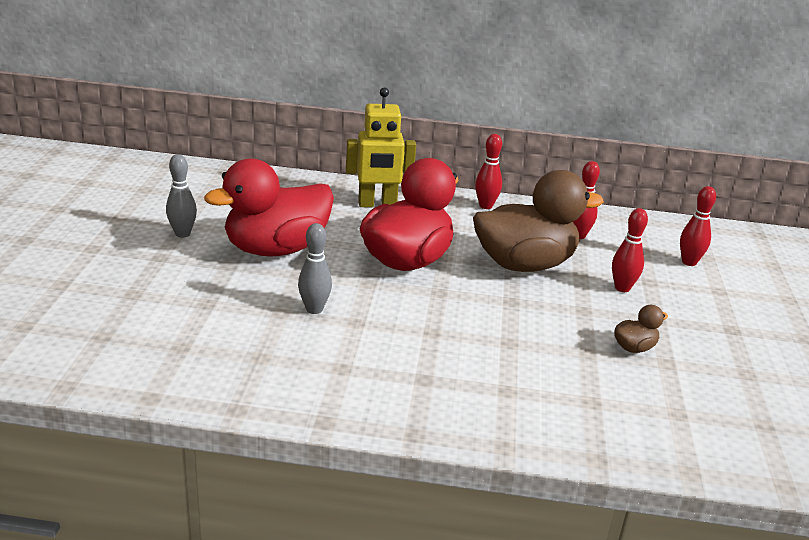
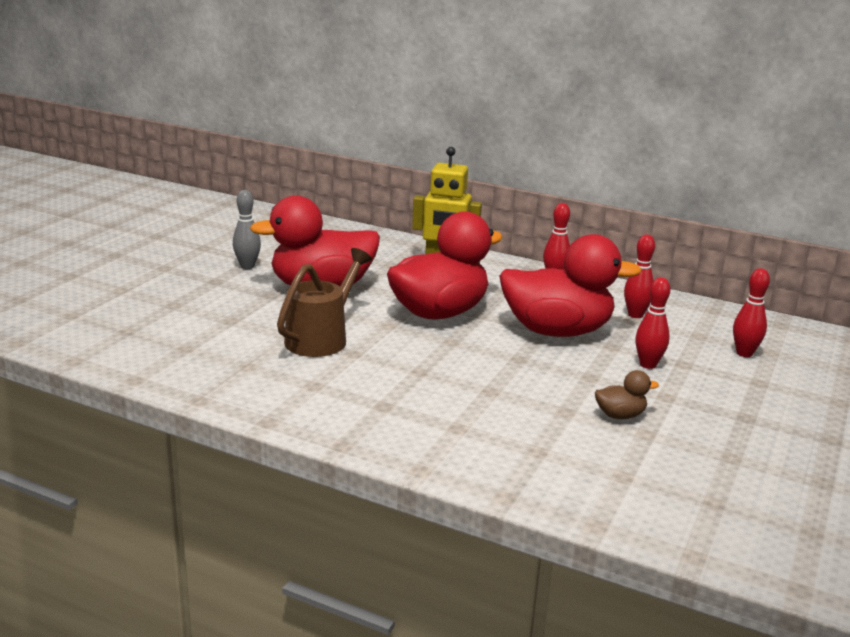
camera: 20 degrees right, 5 degrees down
(314, 309) = (322, 338): grey bowling pin -> brown watering can
(524, 264) = (557, 331): brown duck -> red duck

